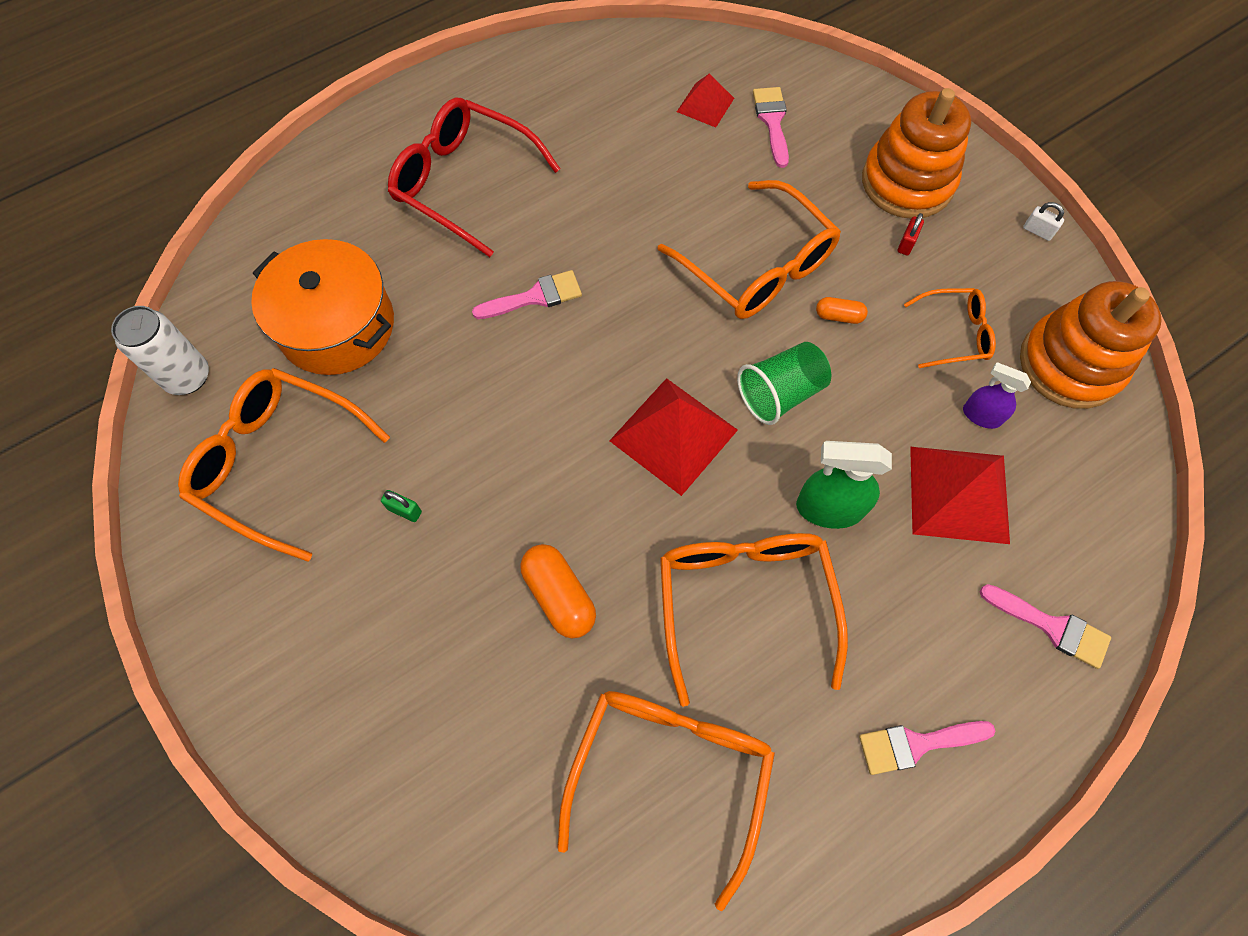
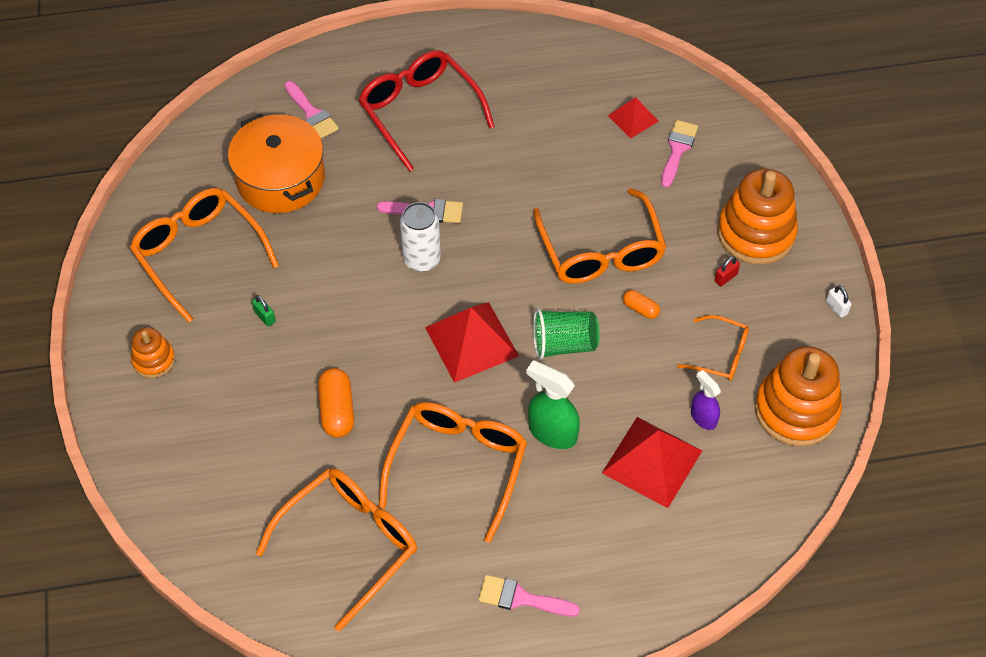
camera: 25 degrees right, 10 degrees down
(187, 377) = (167, 175): white can -> white can (422, 259)
(286, 633) = (154, 360): none -> orange stacking toy
(1052, 627) = (663, 571): pink brush -> pink brush (312, 114)

